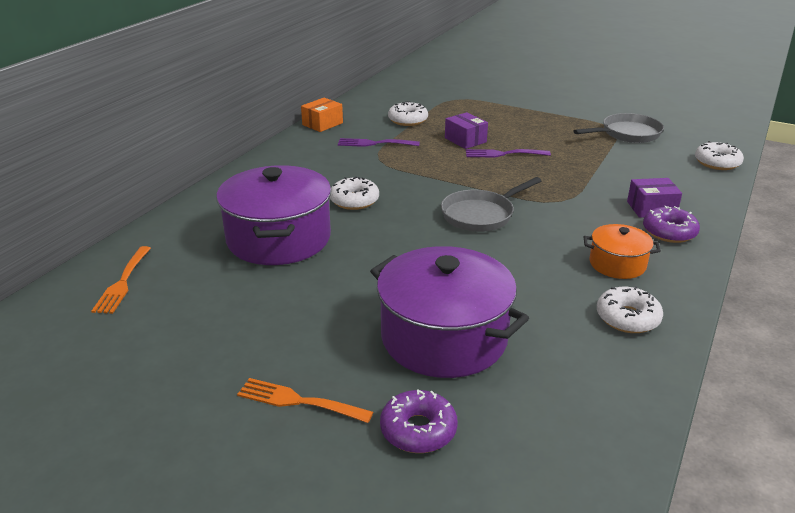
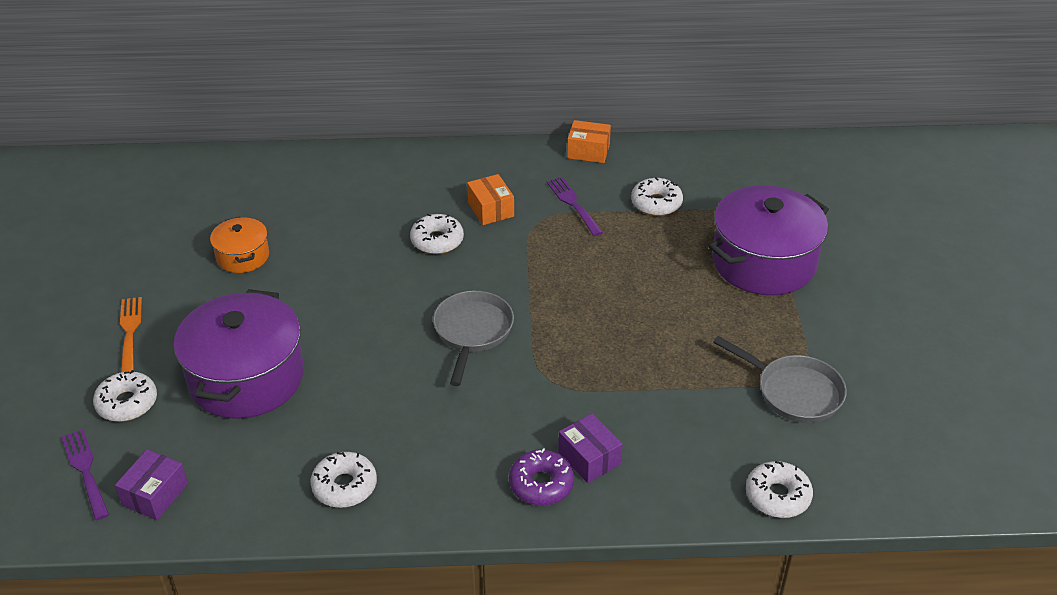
camera: 60 degrees right, 10 degrees up
(123, 282) = (221, 182): orange fork -> none
(279, 239) = (336, 227): purple pot -> purple pot (763, 262)
(342, 171) = (491, 209): none -> orange box
(418, 430) = (127, 403): purple donut -> white donut
(465, 140) = (643, 263): purple box -> purple box (155, 494)
(481, 215) = (472, 332): grey pan -> grey pan turned 75 degrees clockwise
(503, 154) = (632, 303): purple fork -> purple fork (85, 470)
(617, 264) = (441, 457): orange pot -> orange pot (243, 256)

